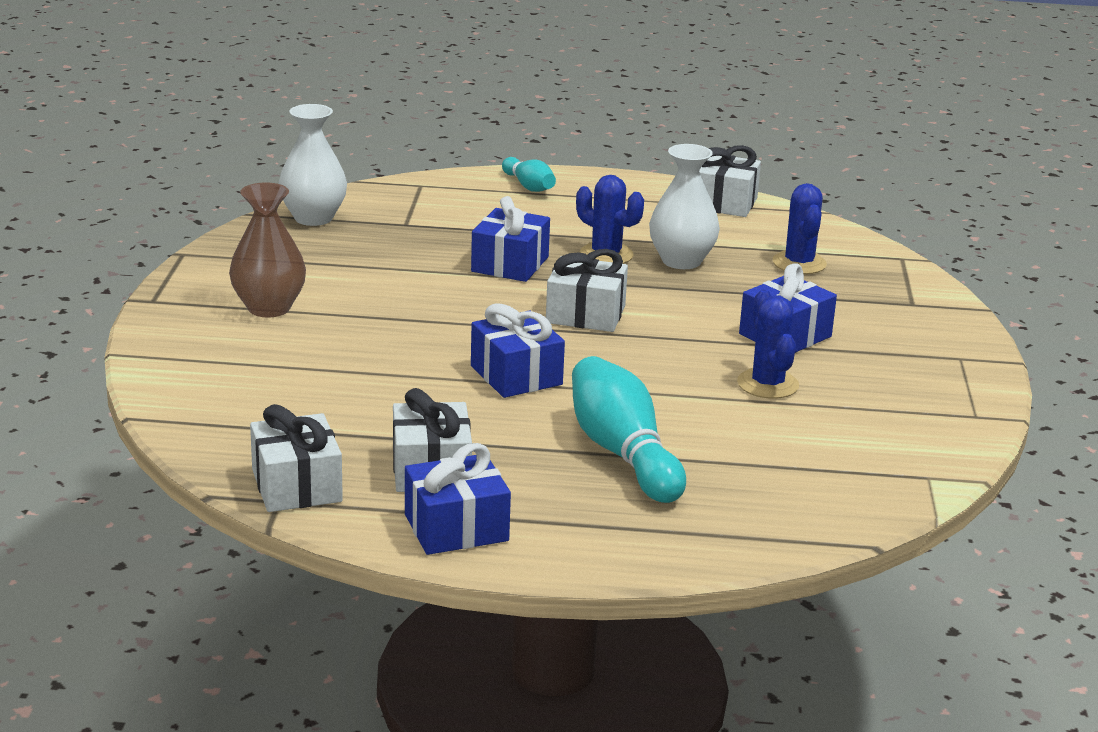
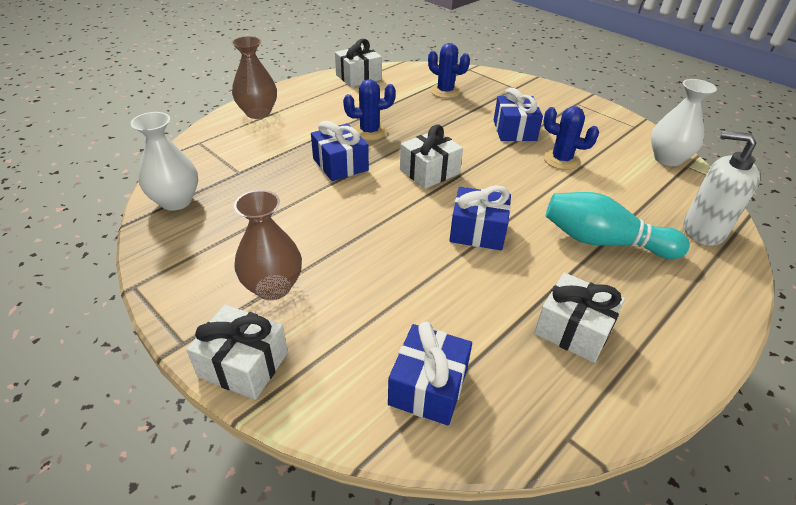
camera: 50 degrees left, 15 degrees up
(296, 486) = (552, 414): white gift -> white gift (243, 364)
(456, 527) = (659, 359): blue gift -> blue gift (428, 386)
(528, 186) = (258, 113): turquoise bowling pin -> brown vase
(681, 261) = (404, 116): white vase -> white vase (667, 159)
(765, 515) = (703, 230): none -> white soap dispenser

